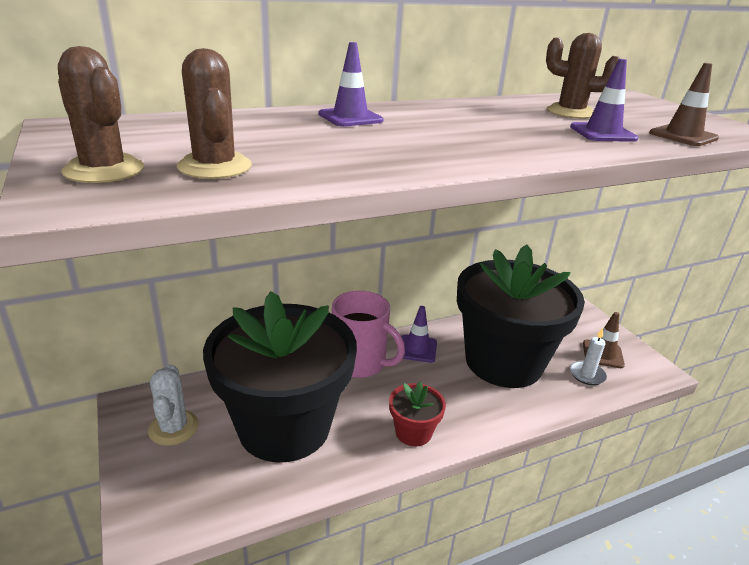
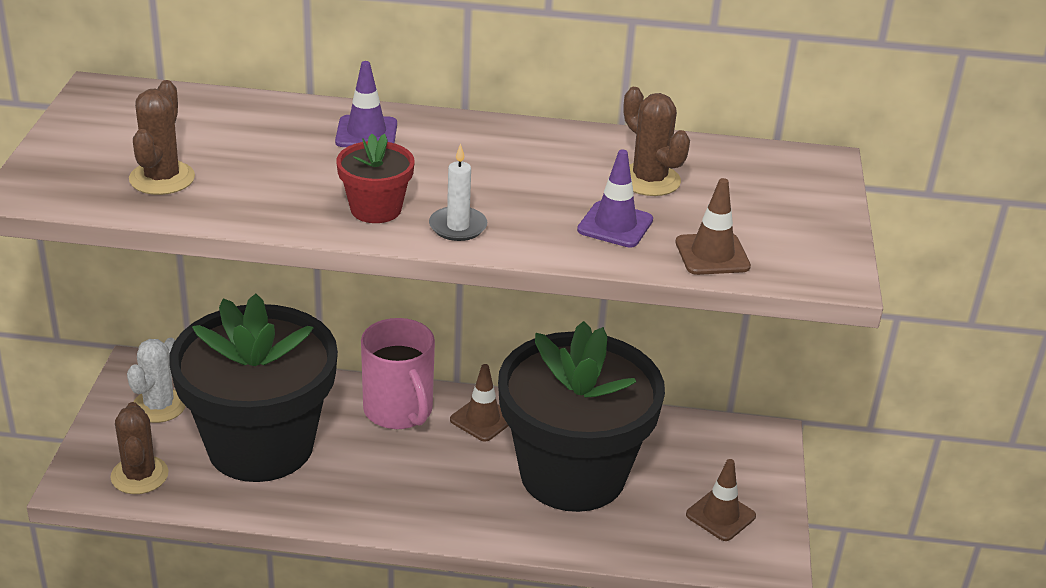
camera: 30 degrees right, 5 degrees up
(104, 170) = (79, 162): brown cactus -> brown cactus (139, 475)
(413, 432) = (383, 504): red flower pot -> red flower pot (376, 209)
(417, 349) = (482, 419): purple traffic cone -> brown traffic cone
(587, 375) = (663, 529): white candle -> white candle (458, 226)

